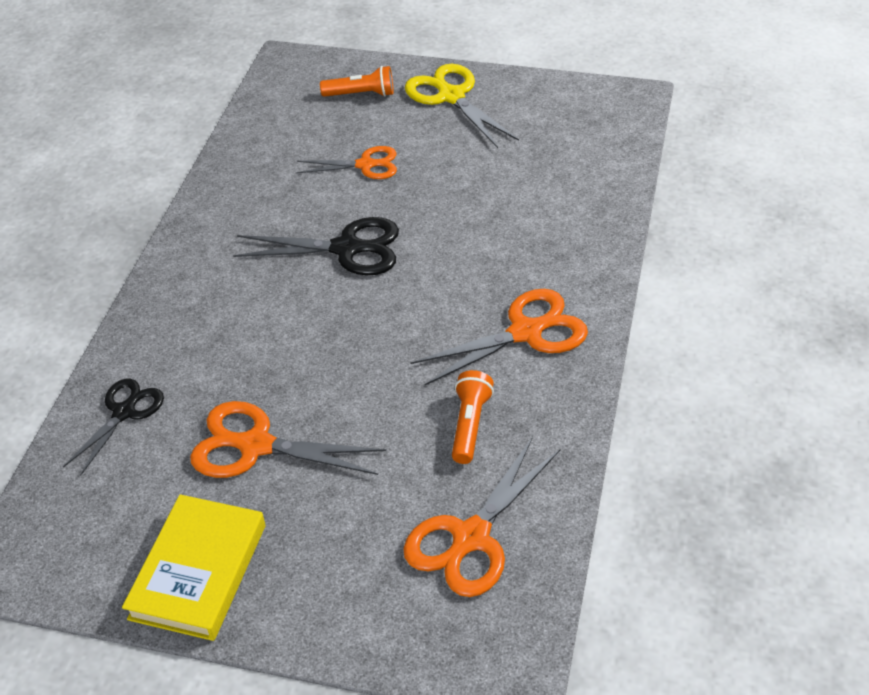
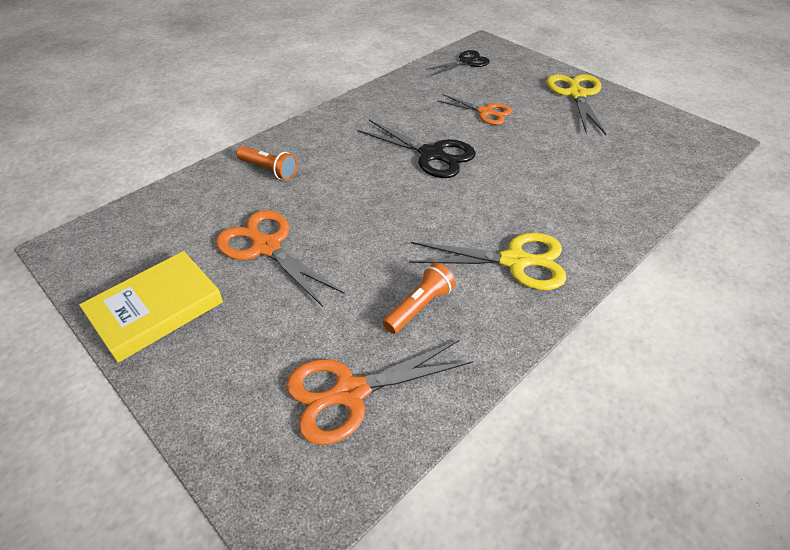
camera: 30 degrees right, 0 degrees up
(125, 411) = (214, 189): black scissors -> black scissors (467, 62)
(361, 94) = (515, 74): orange flashlight -> orange flashlight (269, 170)
(527, 332) = (516, 261): orange scissors -> yellow scissors

